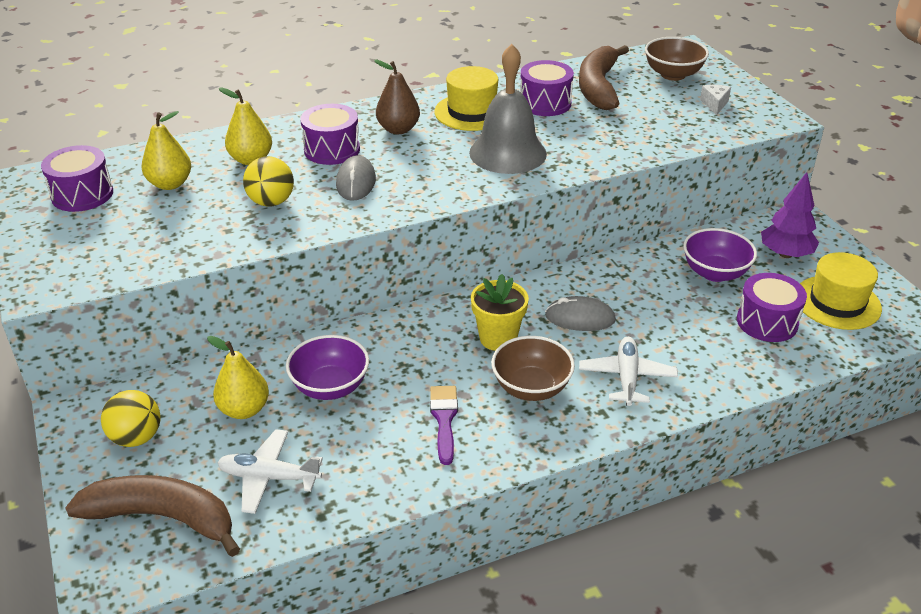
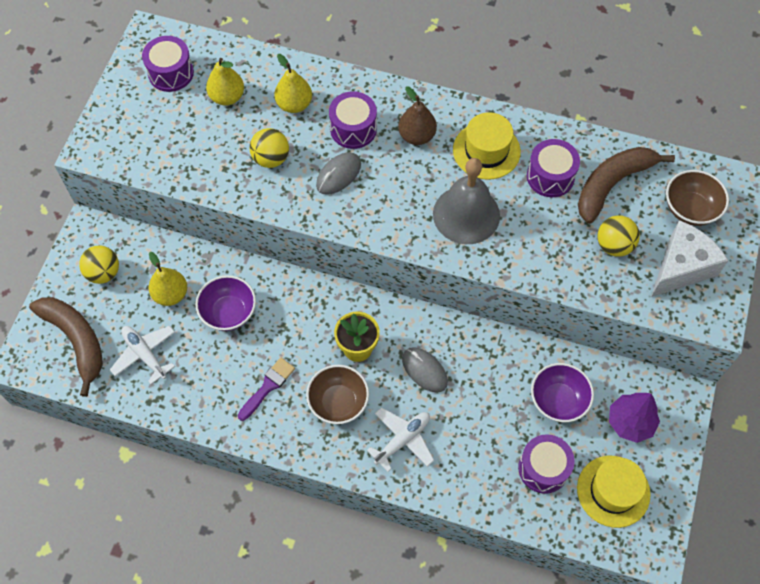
camera: 40 degrees right, 25 degrees up
(649, 116) = (614, 245): none -> yellow ball
(714, 104) = (681, 267): white cheese -> white cheese, size x2.25

